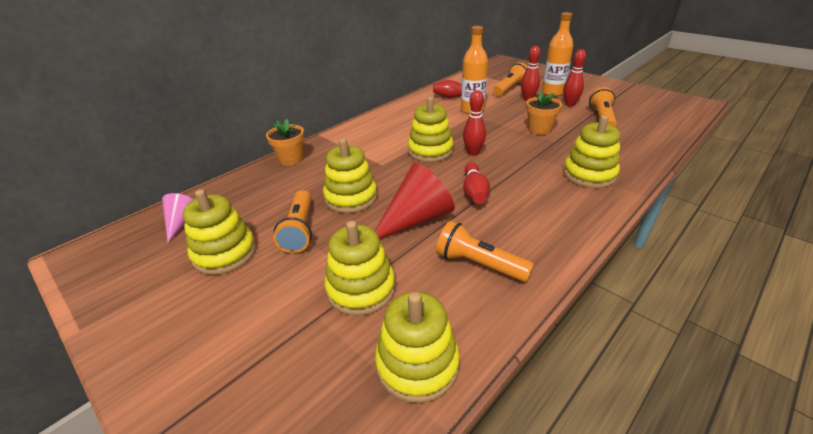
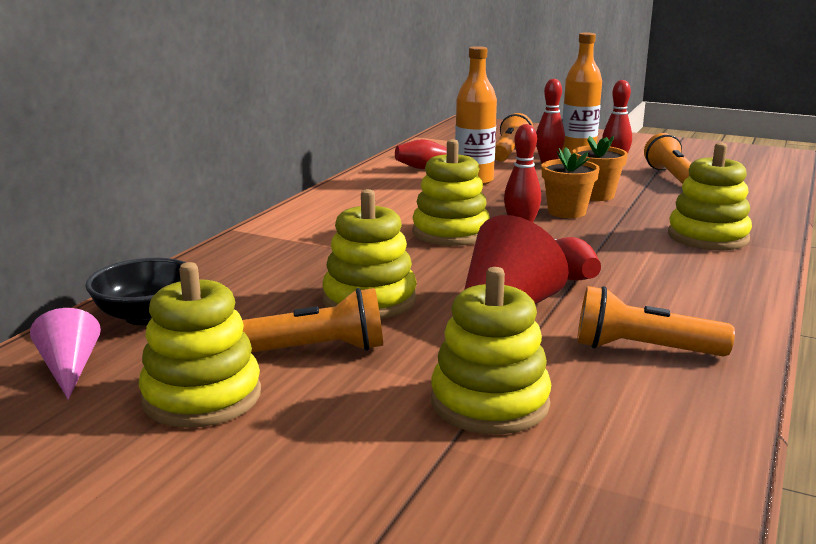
camera: 20 degrees left, 15 degrees down
(237, 191) = (147, 316): none -> black bowl
(291, 159) = (213, 265): orange flower pot -> orange flower pot (566, 212)
(300, 230) = (317, 350): orange flashlight -> orange flashlight turned 75 degrees counterclockwise
(417, 364) = (654, 469): yellow stacking toy -> none

